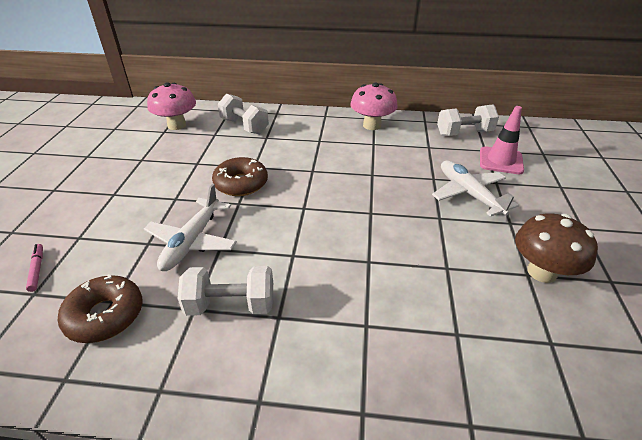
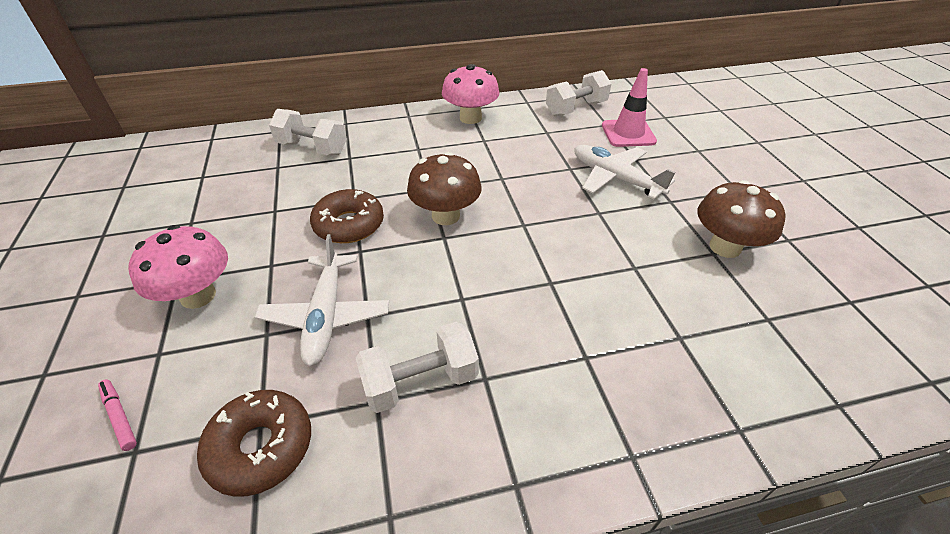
camera: 20 degrees left, 5 degrees up
(177, 125) = (216, 164): pink mushroom -> pink mushroom (198, 296)
(313, 193) = (445, 216): none -> brown mushroom

